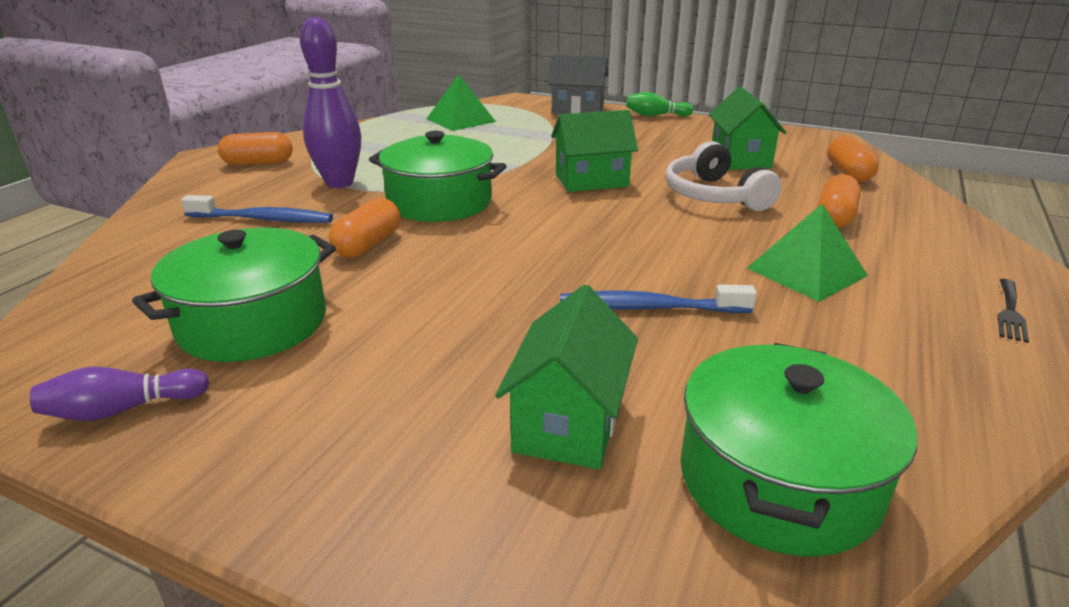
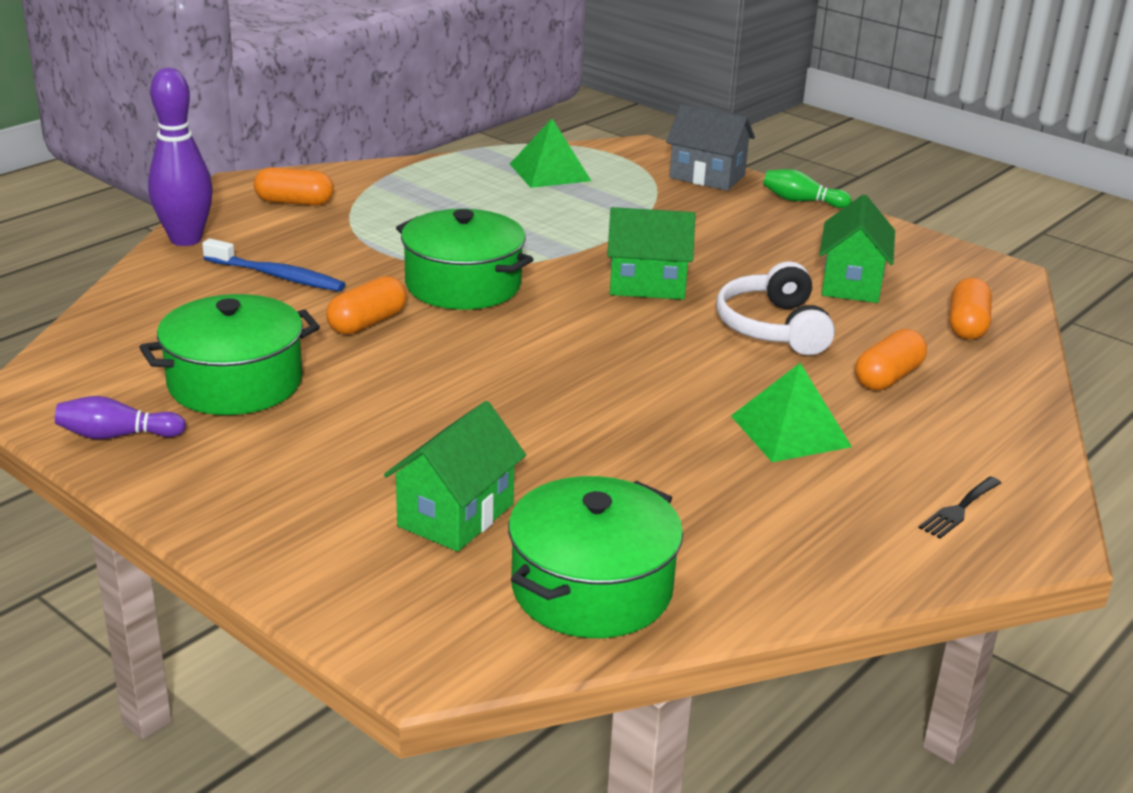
camera: 15 degrees right, 0 degrees up
(339, 183) = (370, 243): purple bowling pin -> purple bowling pin (186, 239)
(649, 308) = (598, 436): blue toothbrush -> none

